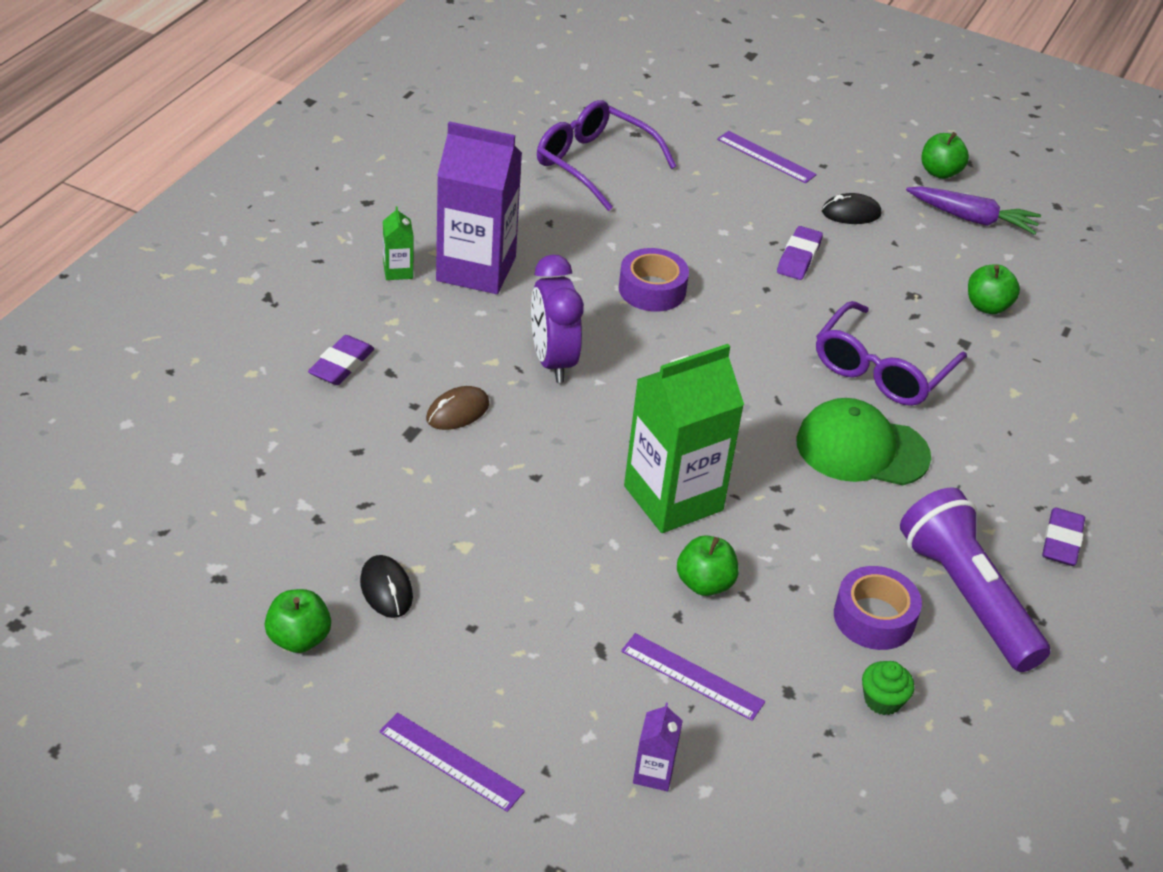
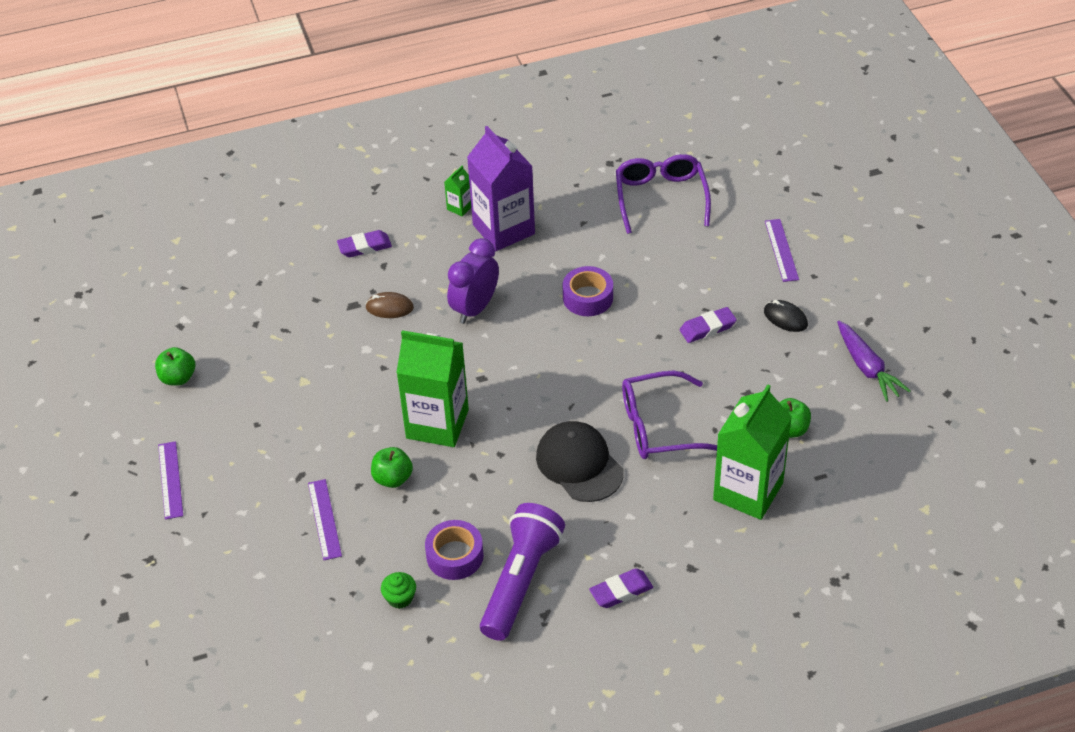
camera: 50 degrees right, 5 degrees up
(386, 589) = (242, 379): black mouse -> none
(653, 773) = (247, 550): purple carton -> none
(861, 449) = (579, 464): green cap -> black cap
(940, 172) = (892, 324): green apple -> none
(1032, 380) = (748, 491): none -> green carton

